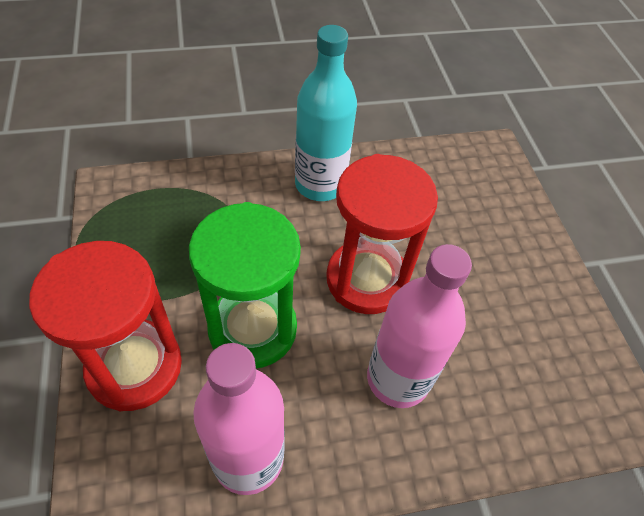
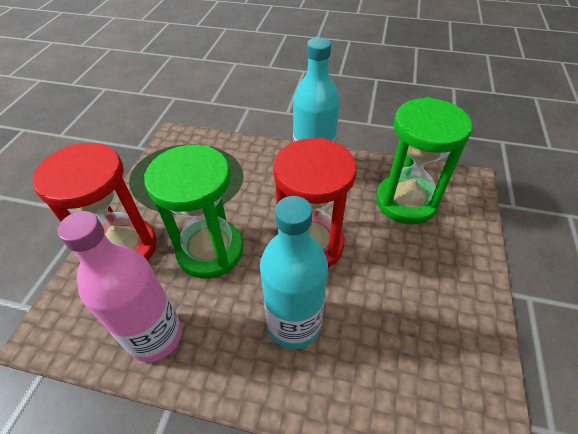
camera: 30 degrees right, 5 degrees down
(398, 379) = (294, 324): pink bottle -> turquoise bottle
(442, 193) = (406, 201): none -> green hourglass

